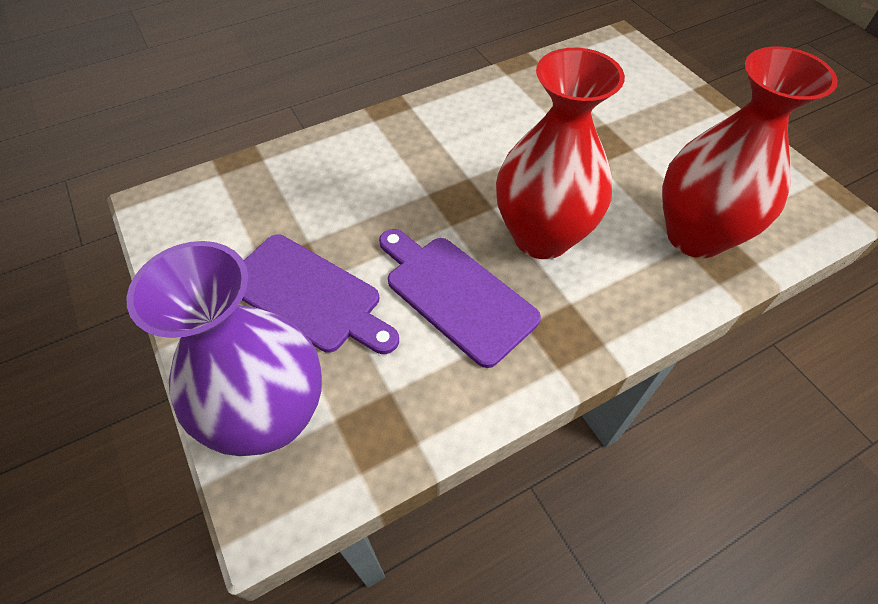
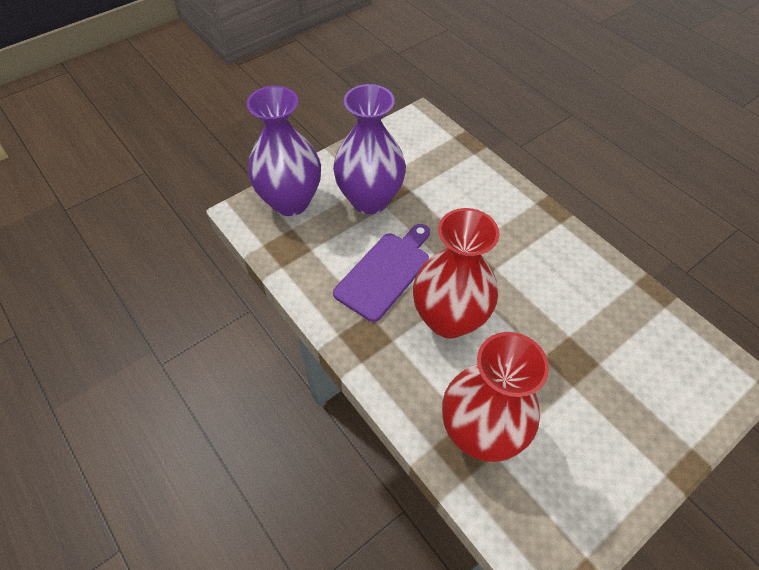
camera: 80 degrees right, 0 degrees up
(308, 295) = (369, 200): purple cutting board -> purple vase

